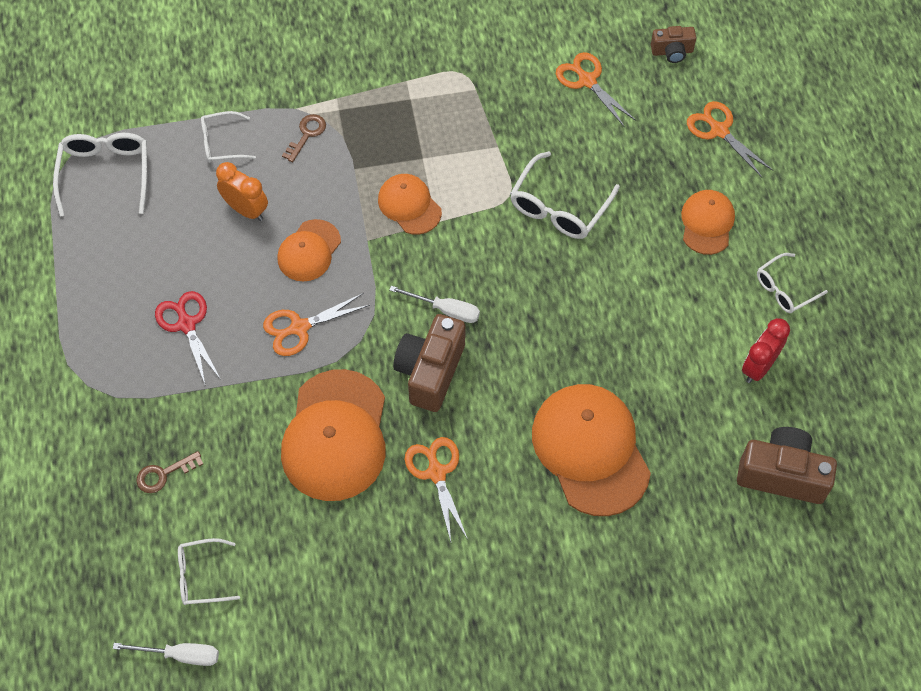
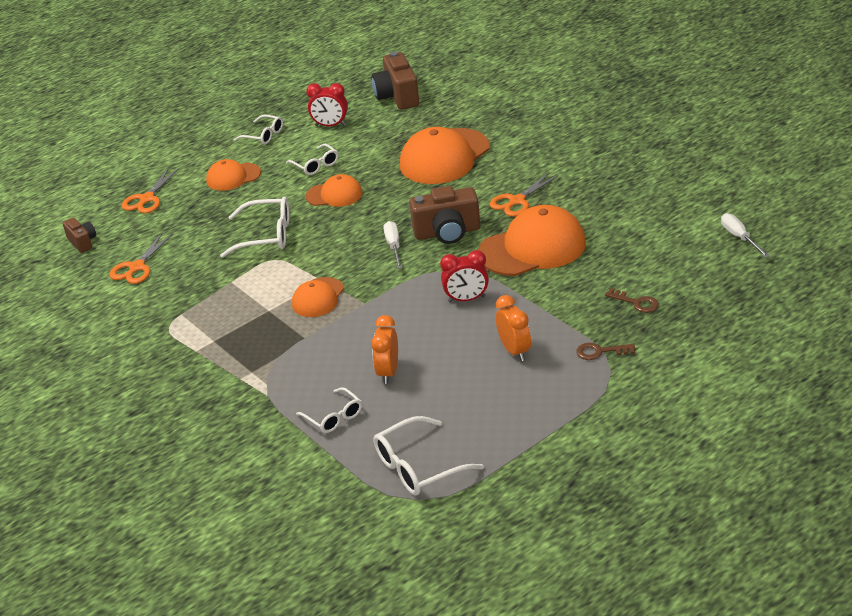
camera: 115 degrees left, 25 degrees down
(187, 324) = (514, 351): red scissors -> orange clock
(201, 576) = (684, 254): white glasses -> white glasses (315, 165)
(300, 327) = (466, 299): orange scissors -> red clock
(307, 134) = (290, 376): brown key -> brown key (600, 352)
(309, 251) = (398, 325): orange cap -> orange cap (334, 195)

